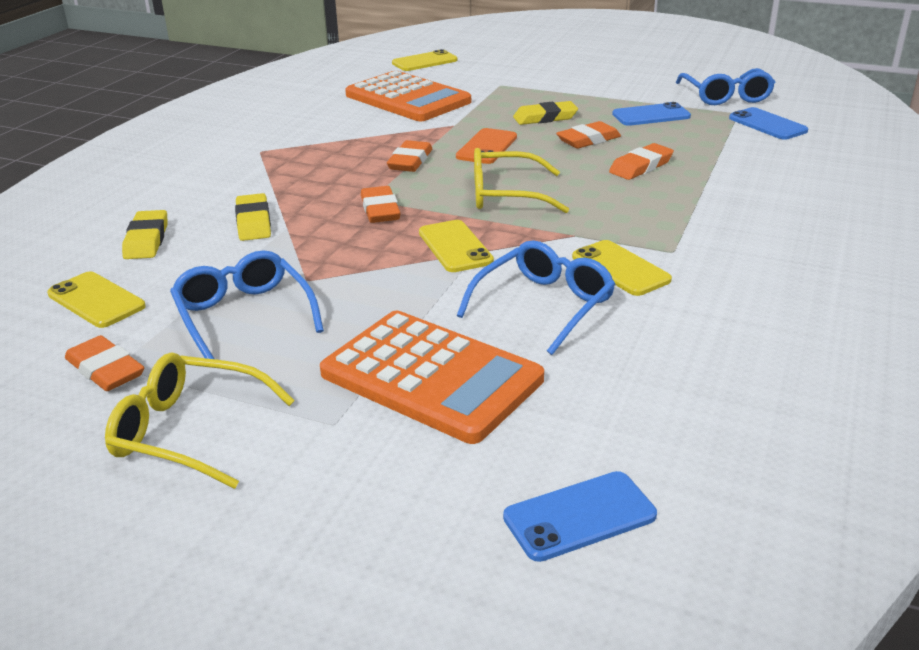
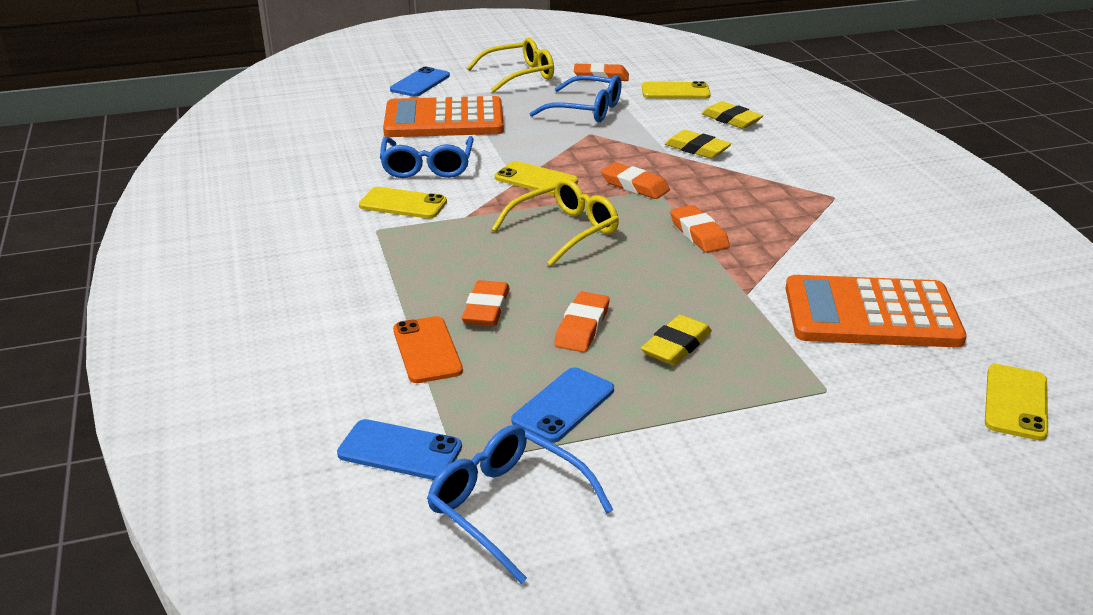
camera: 140 degrees right, 0 degrees up
(487, 147) = (664, 276): orange phone -> orange phone (427, 350)
(579, 516) = (318, 103): blue phone -> blue phone (420, 83)

